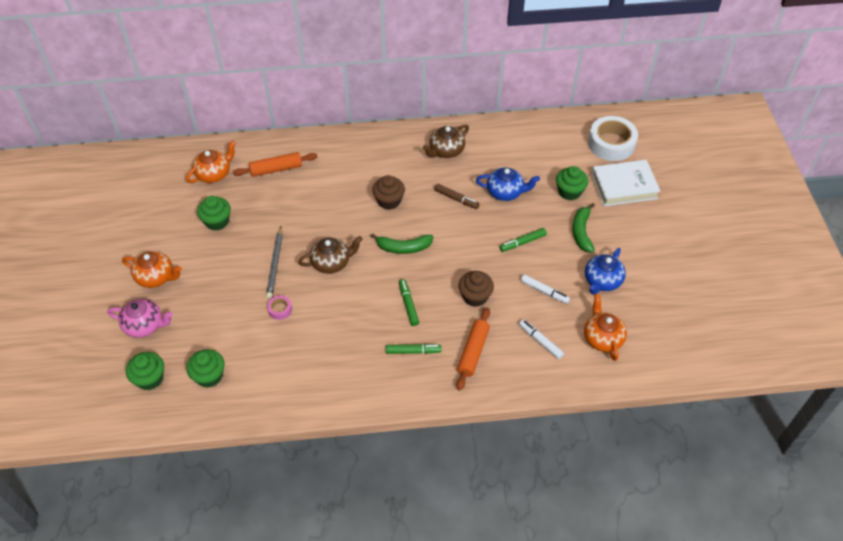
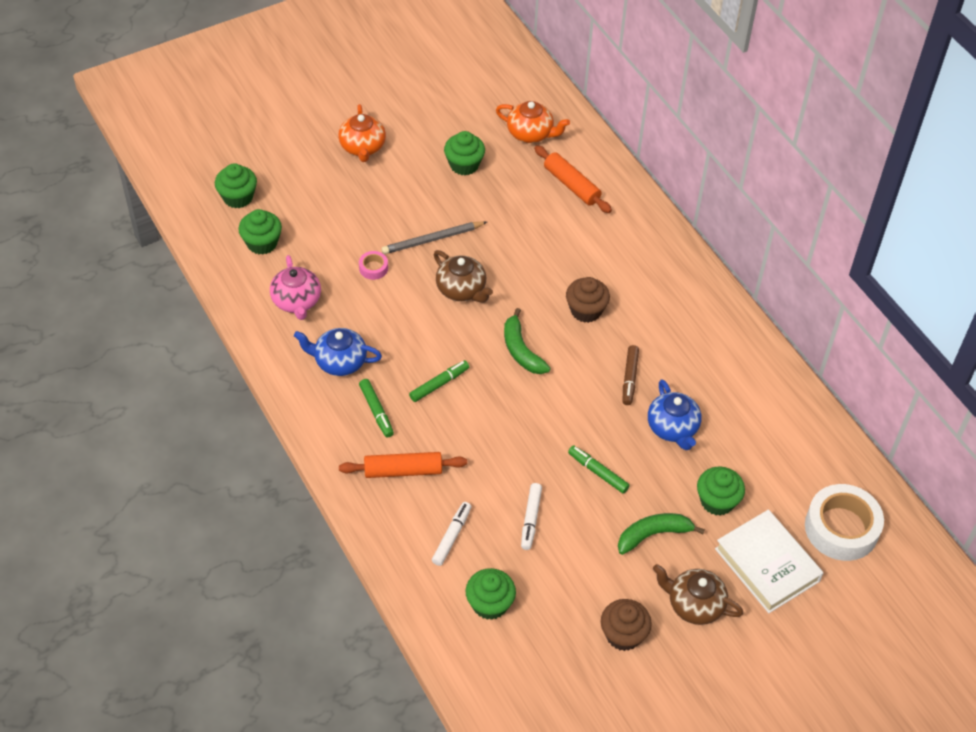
camera: 65 degrees right, 0 degrees up
(145, 325) = (298, 165): pink teapot -> pink teapot (297, 301)
(446, 151) = (705, 340): brown teapot -> brown teapot (694, 604)
(475, 296) = (485, 447): brown cupcake -> brown cupcake (623, 635)
(602, 281) = (582, 580): blue teapot -> blue teapot (339, 361)
(602, 338) = (490, 604): orange teapot -> green cupcake

